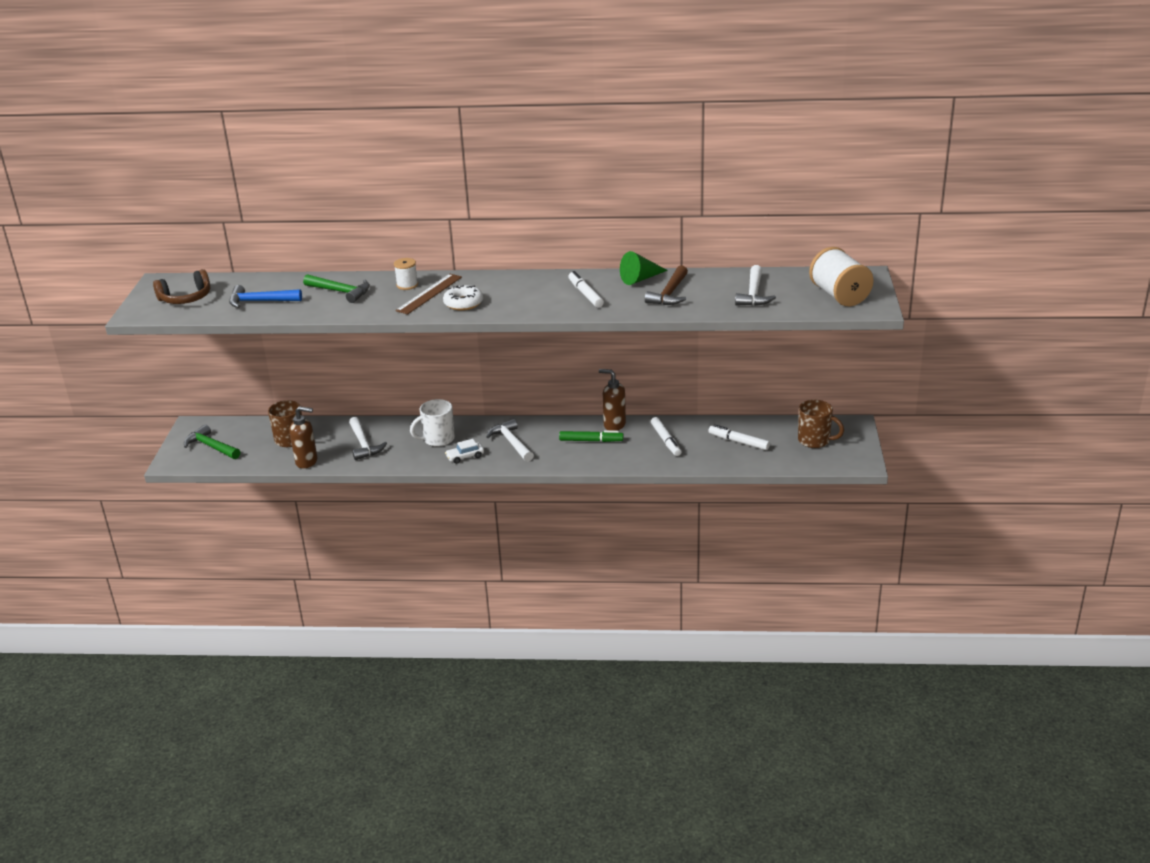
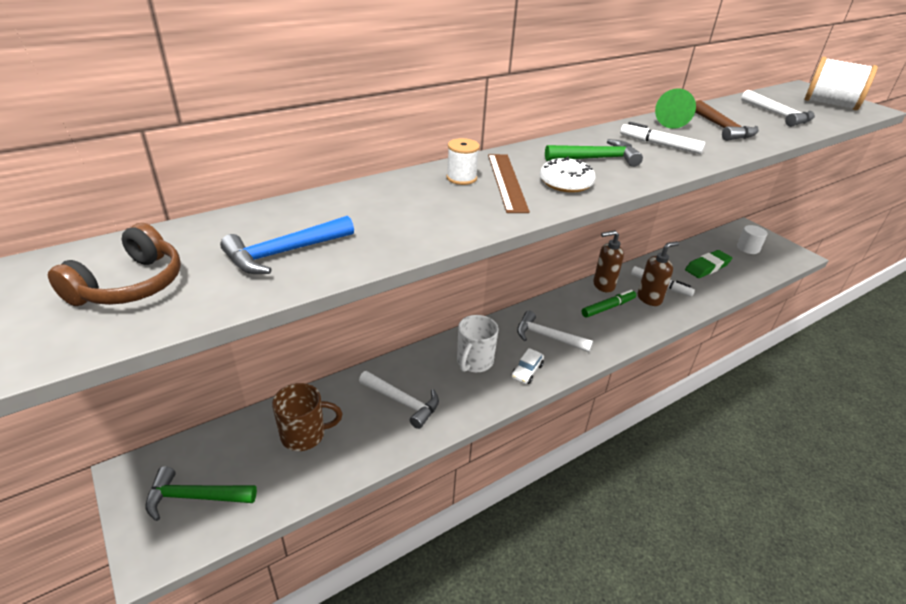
camera: 40 degrees left, 5 degrees up
(307, 462) = (361, 458): brown soap dispenser -> brown soap dispenser (649, 299)
(340, 292) = (389, 207): green hammer -> green hammer (596, 159)
(738, 442) = (707, 267): white marker -> green eraser
(815, 440) = (748, 248): brown mug -> white cylinder

